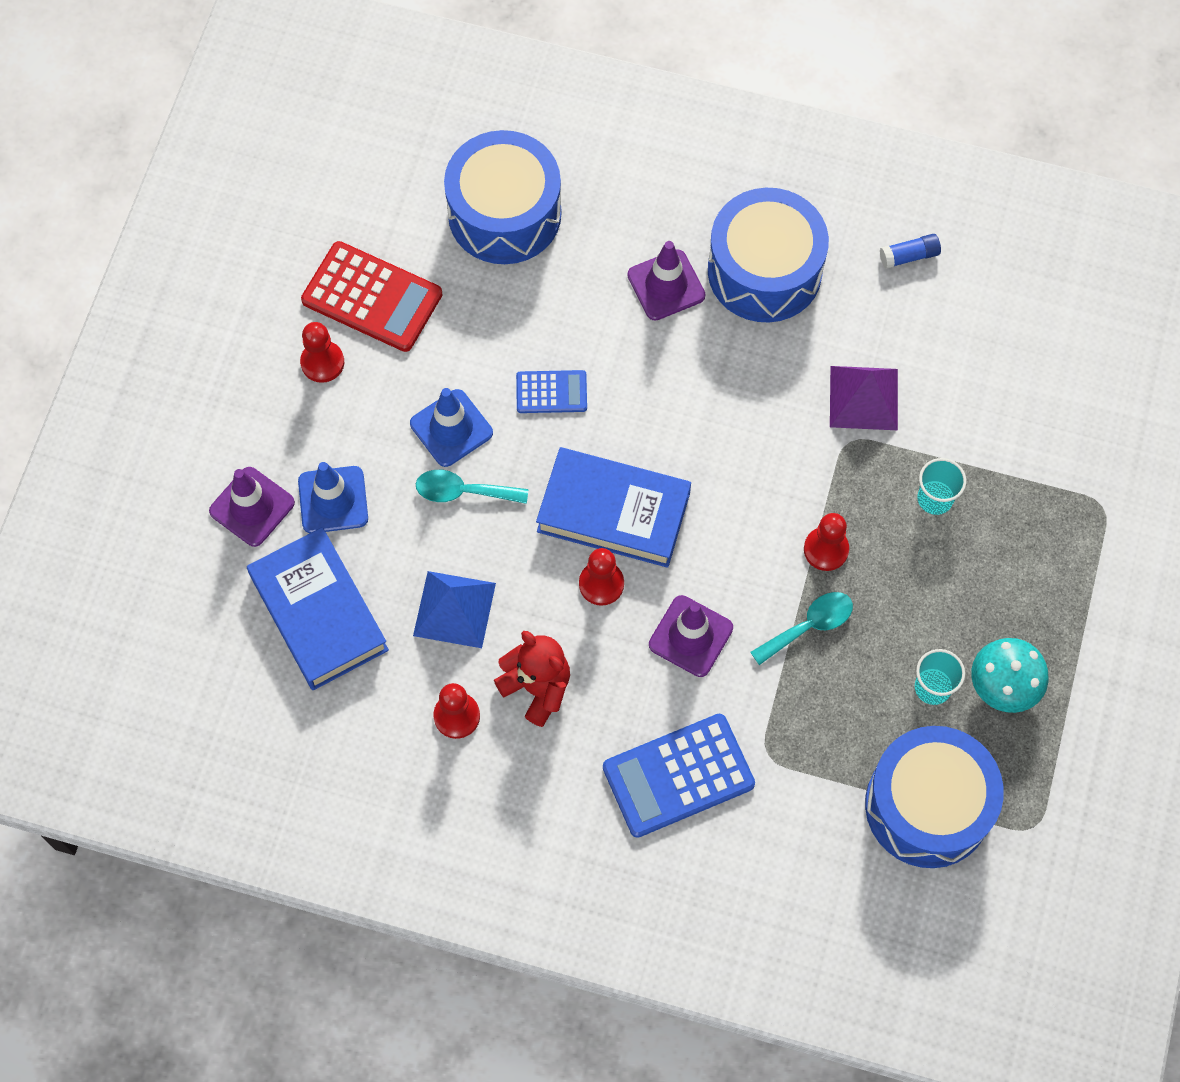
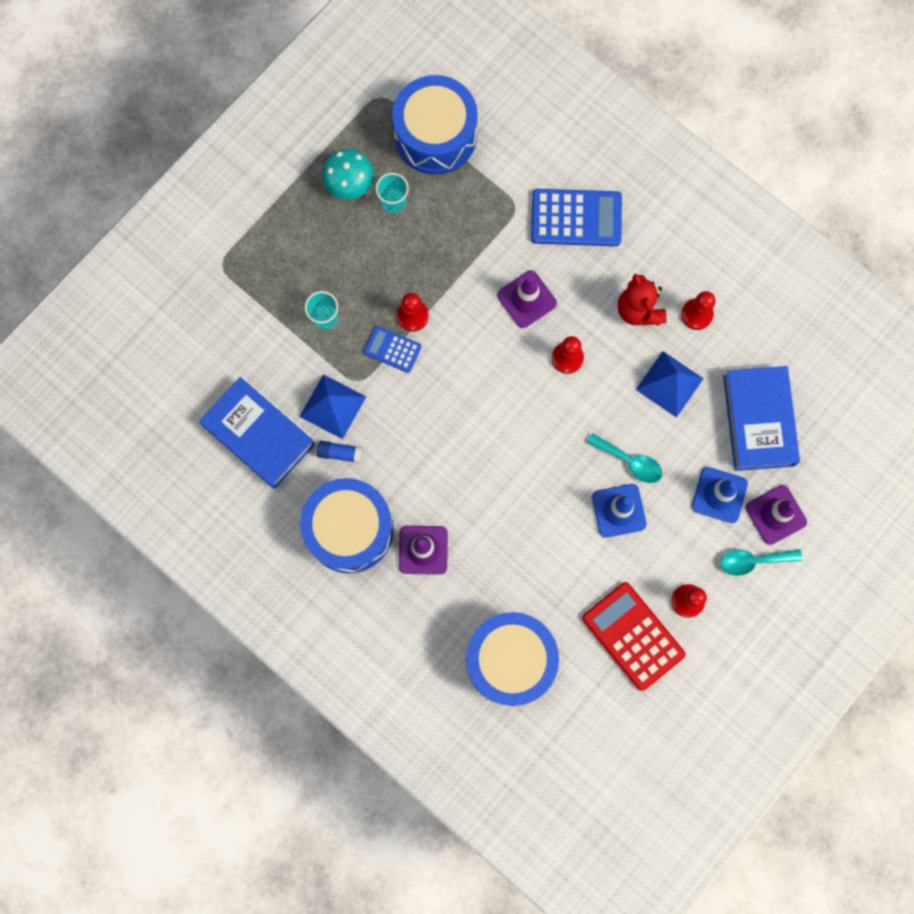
camera: 155 degrees left, 10 degrees up
(551, 392) = (539, 506): blue calculator -> blue calculator (392, 349)
(613, 512) = (537, 402): blue book -> blue book (259, 435)
(809, 626) = (449, 272): turquoise spoon -> turquoise spoon (753, 561)
(863, 397) = (333, 406): purple pyramid -> blue pyramid
(909, 256) = (245, 494): blue glue stick -> blue glue stick (340, 453)

